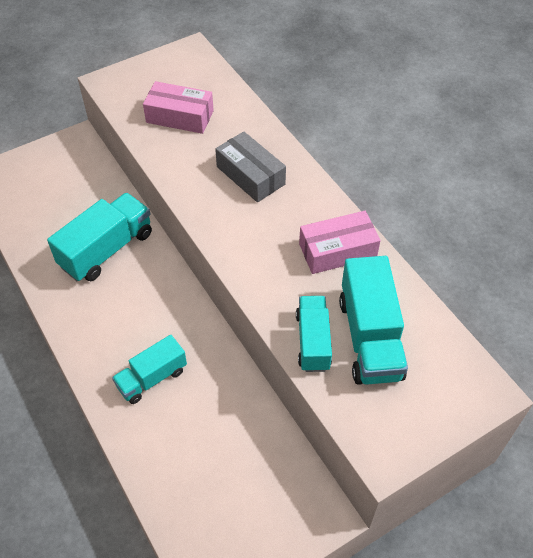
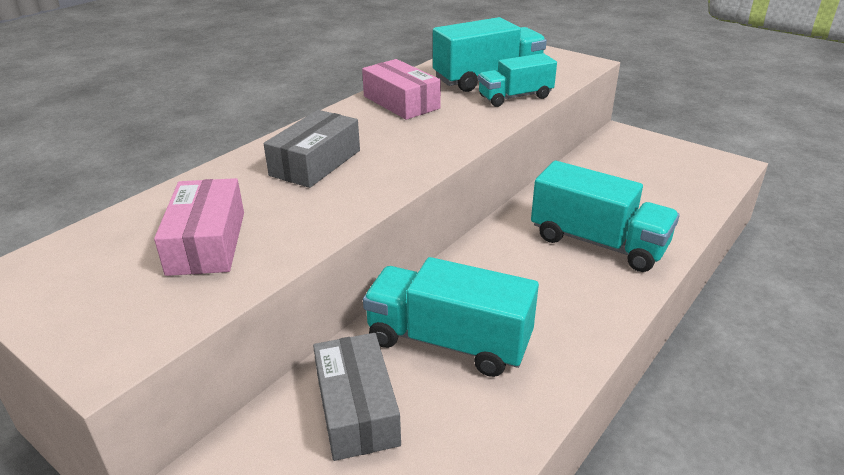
camera: 110 degrees left, 20 degrees down
(85, 199) = (357, 409): none -> grey box
(152, 378) = (598, 242): turquoise truck -> turquoise truck, size x1.56

